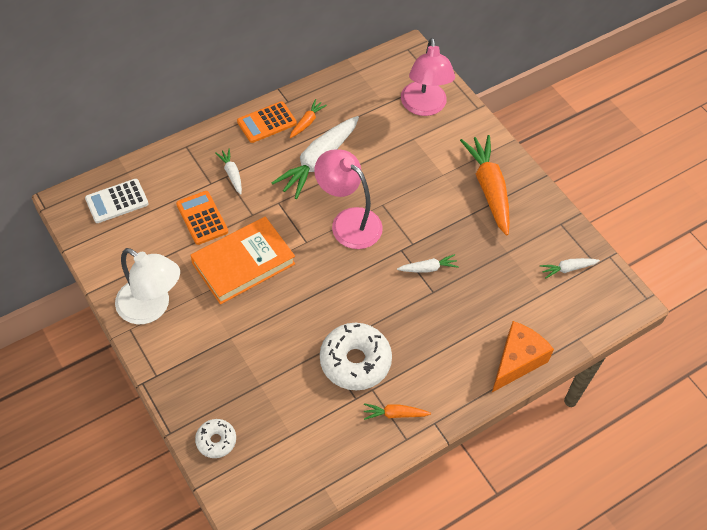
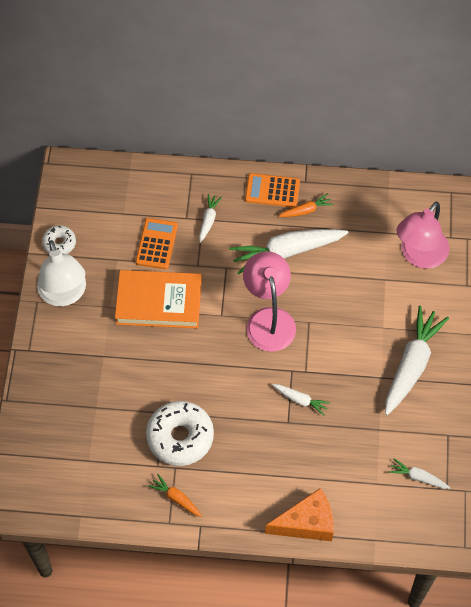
camera: 40 degrees right, 5 degrees up
(117, 201) = (103, 190): white calculator -> none
(216, 441) = (33, 428): white donut -> white donut (59, 243)
(489, 189) = (411, 365): orange carrot -> white carrot

